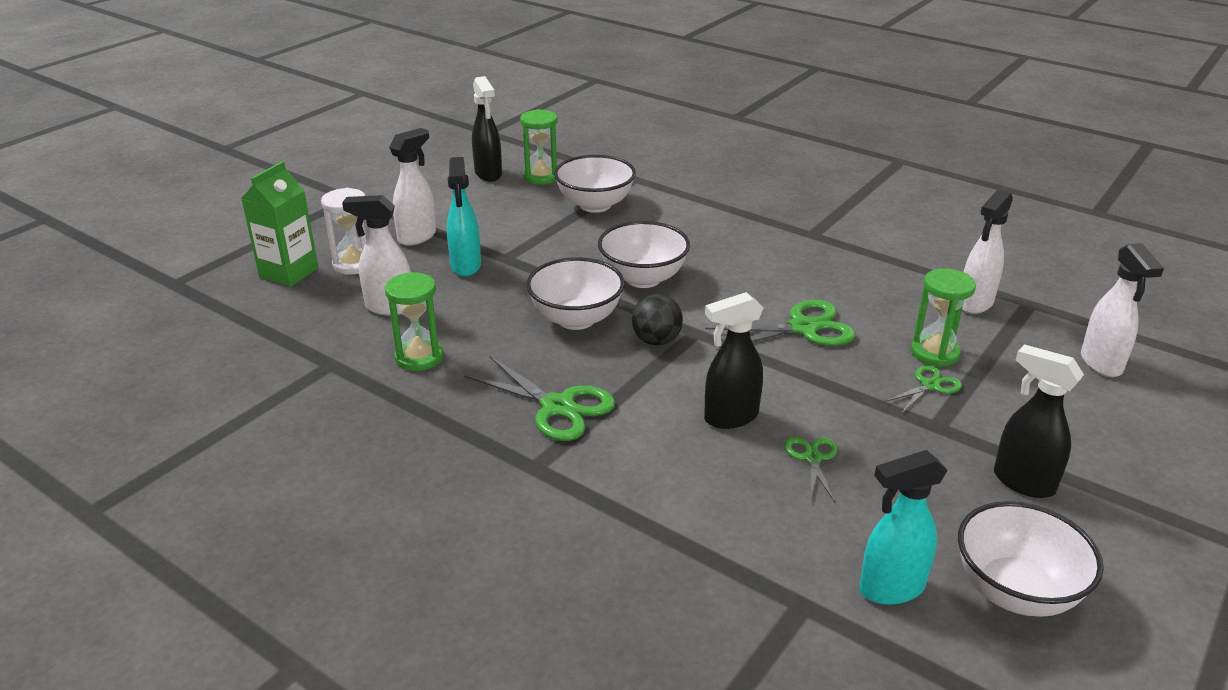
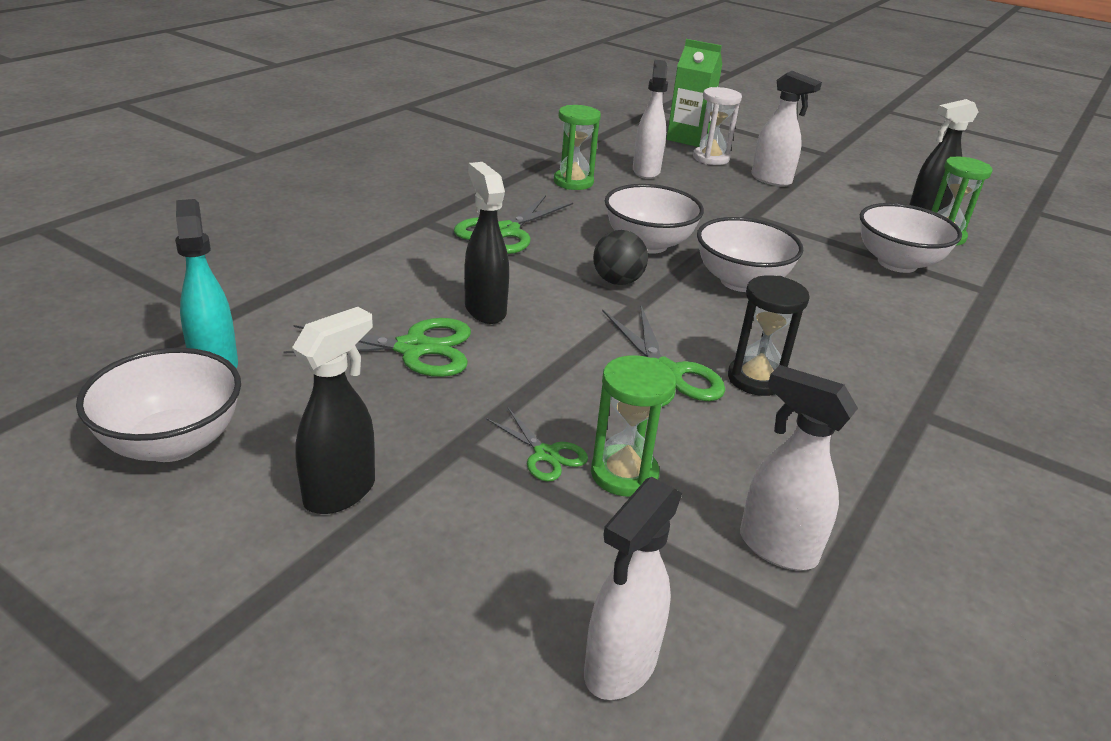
camera: 85 degrees right, 0 degrees up
(466, 266) = (726, 199): turquoise spray bottle -> none
(795, 289) = (756, 379): none -> black hourglass
(812, 458) = (413, 349): green scissors -> green scissors, size x1.79
(1101, 364) = (619, 667): white spray bottle -> white spray bottle turned 45 degrees counterclockwise

